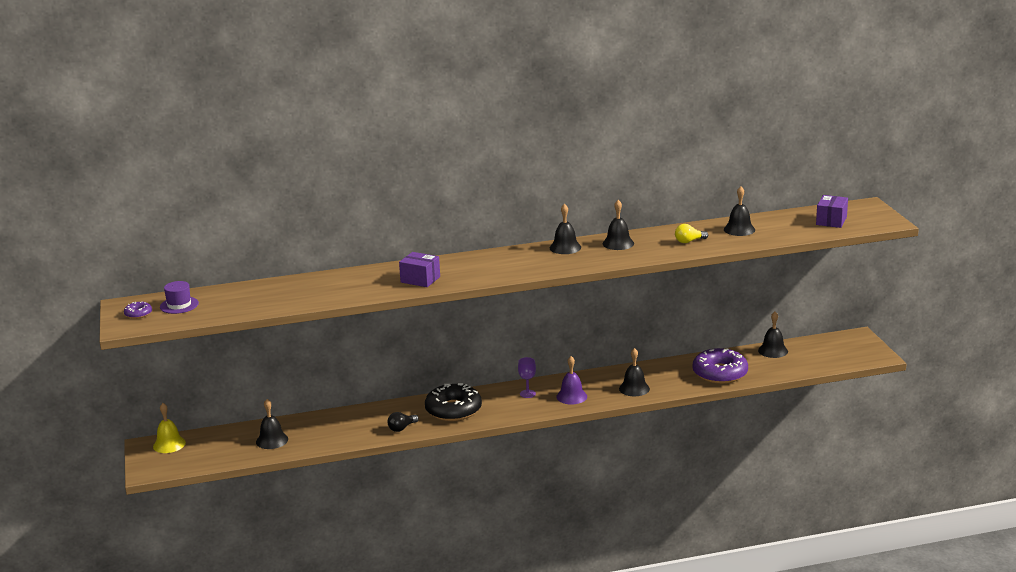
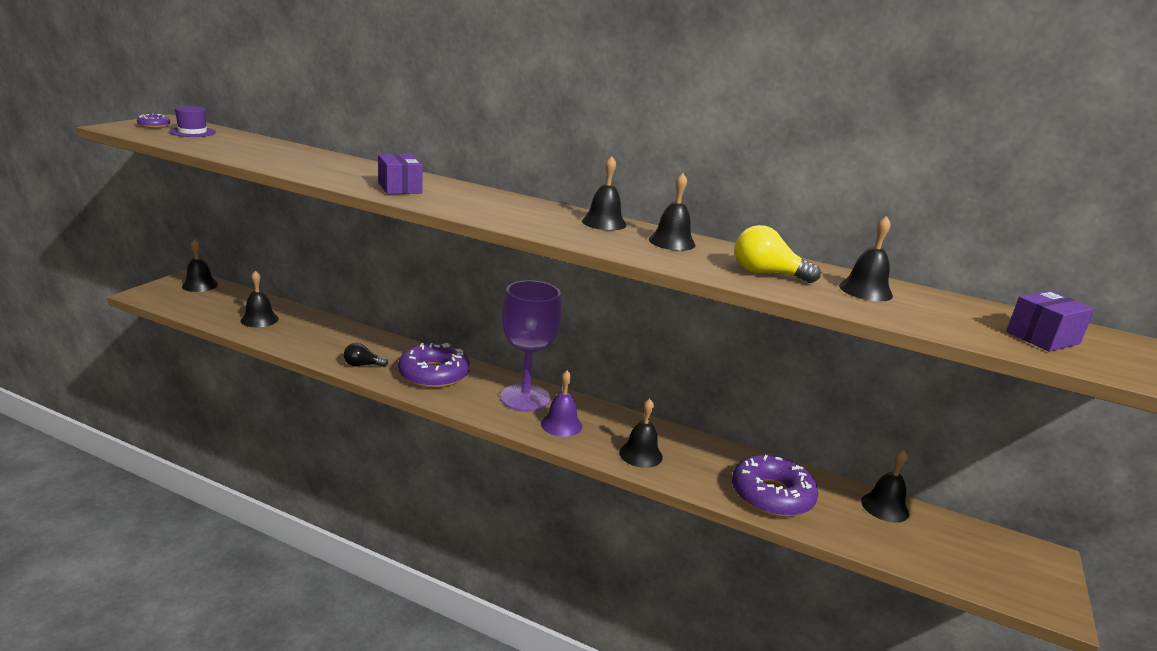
camera: 35 degrees right, 0 degrees up
(169, 444) = (200, 285): yellow bell -> black bell
(453, 410) = (434, 374): black donut -> purple donut
(527, 394) = (525, 398): purple goblet -> purple goblet, size x2.42
(689, 241) = (767, 274): yellow light bulb -> yellow light bulb, size x1.51

